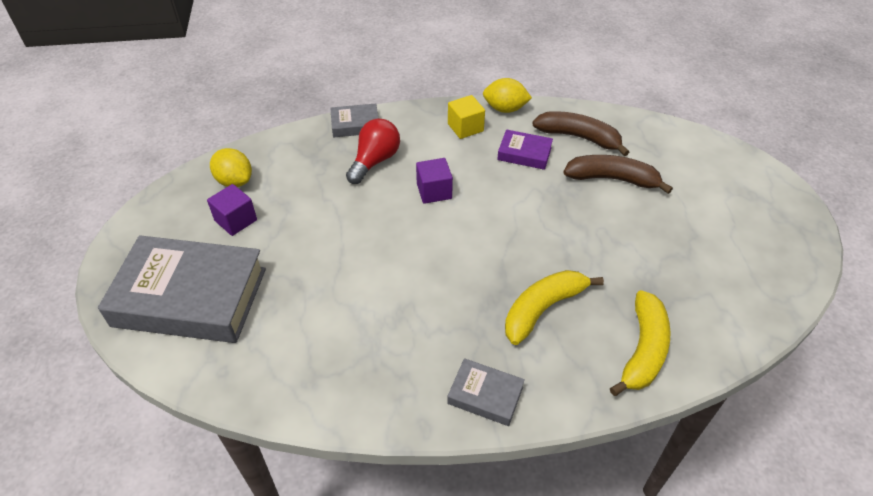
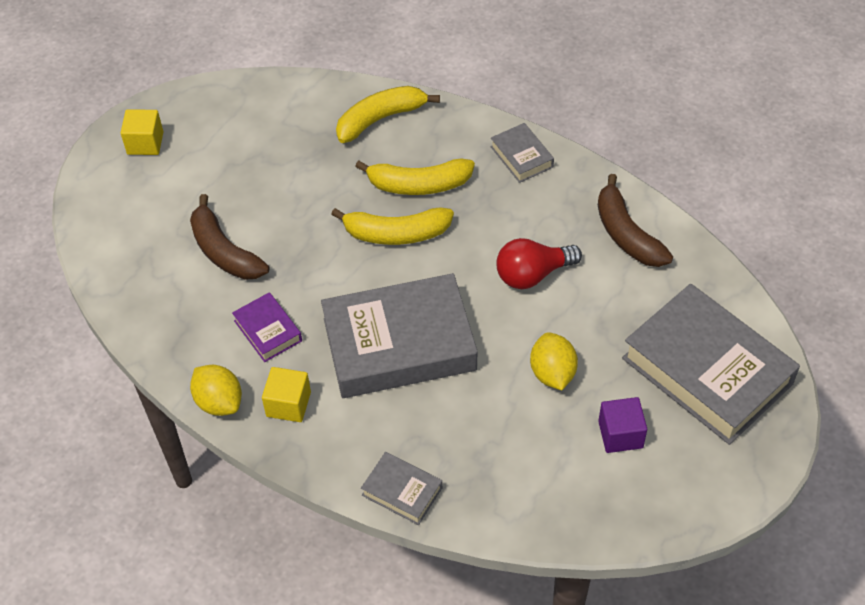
camera: 140 degrees left, 5 degrees up
(235, 181) = (593, 491): yellow lemon -> yellow lemon (552, 373)
(375, 161) = (424, 421): red light bulb -> red light bulb (532, 274)
(434, 191) = (399, 344): purple cube -> grey book
(515, 259) = (396, 234): none -> yellow banana
(578, 137) = (193, 315): brown banana -> brown banana (626, 234)
(770, 213) = (145, 143): none -> yellow cube

